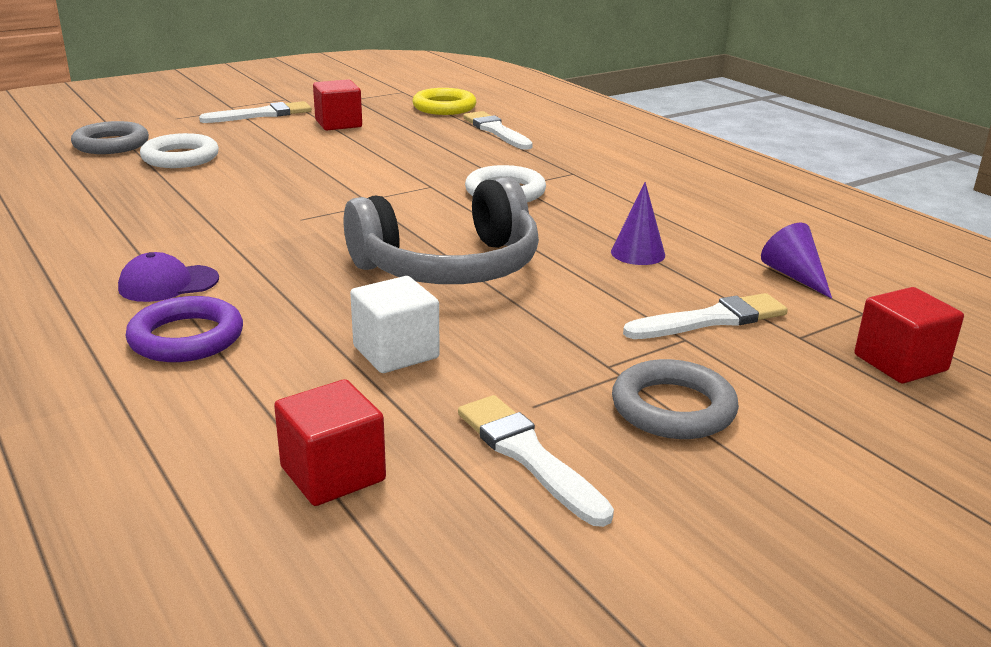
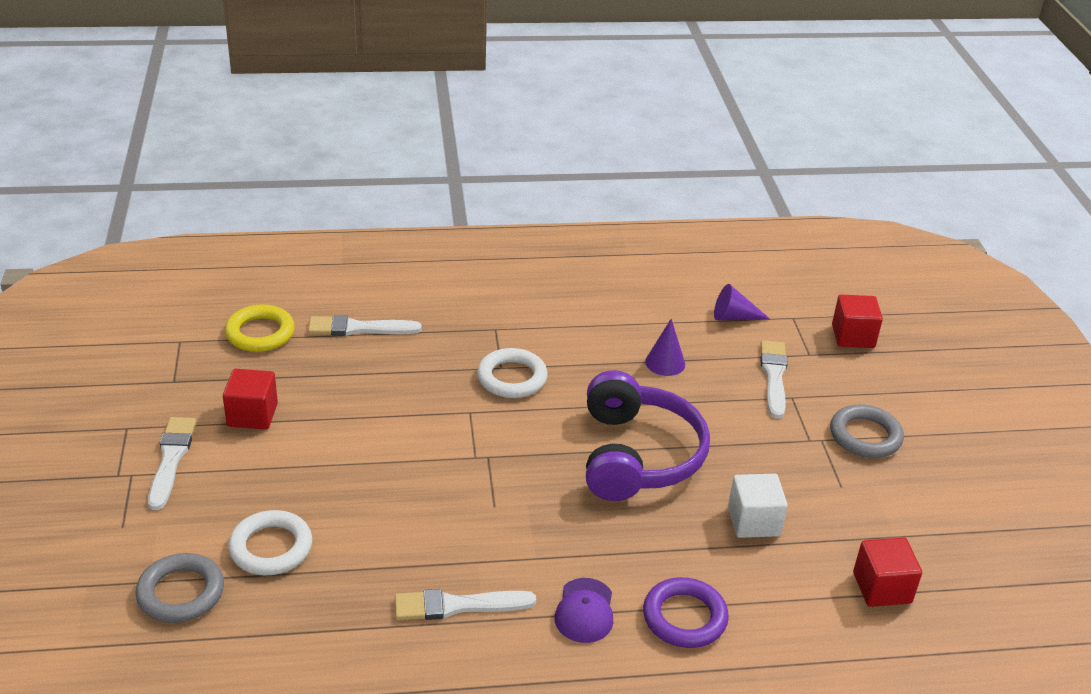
camera: 65 degrees left, 10 degrees up
(449, 267) = (638, 455): grey headphones -> purple headphones
(528, 456) = (891, 507): white brush -> white brush (457, 606)

